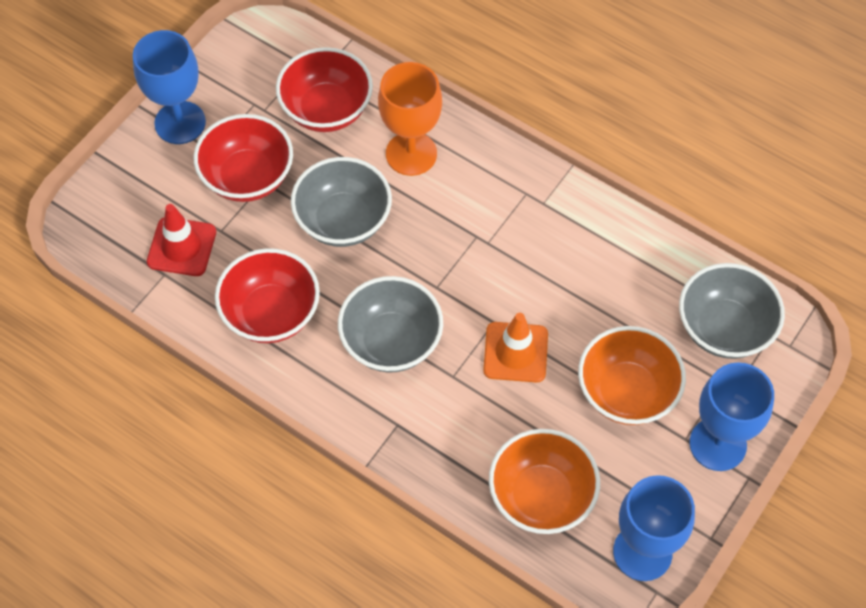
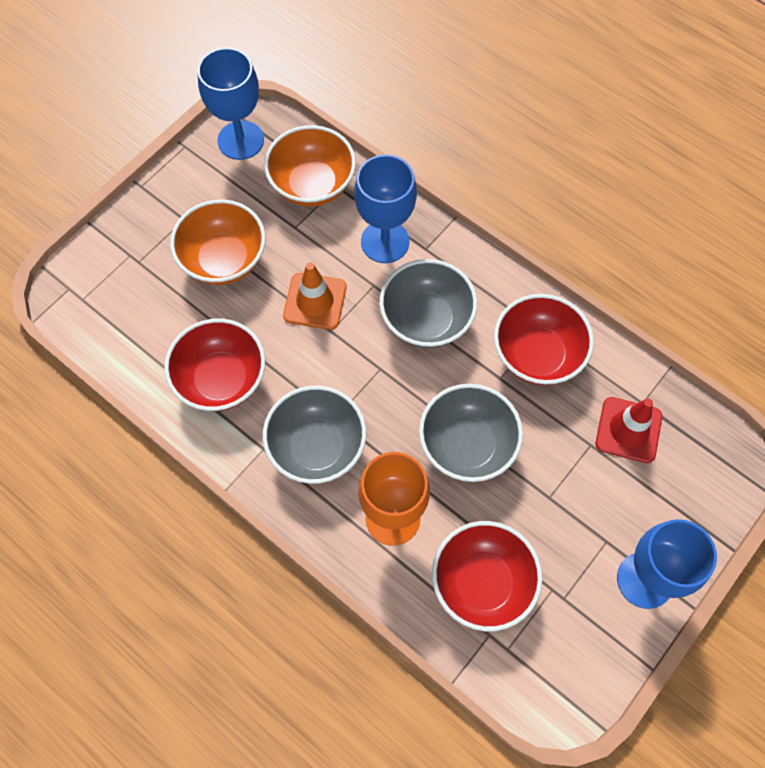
camera: 175 degrees left, 5 degrees up
(247, 177) = (566, 504): red bowl -> red bowl (221, 379)
(717, 444) = (158, 212): blue goblet -> blue goblet (385, 242)
(724, 328) = (122, 308): grey bowl -> grey bowl (317, 447)

